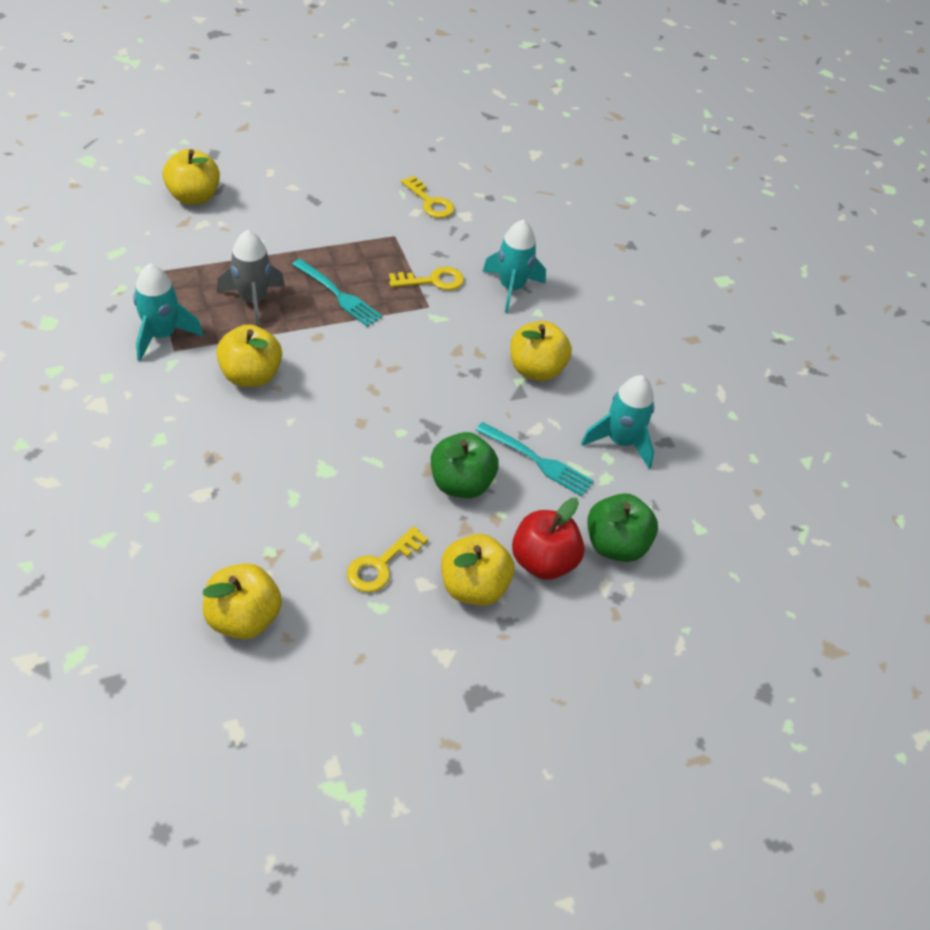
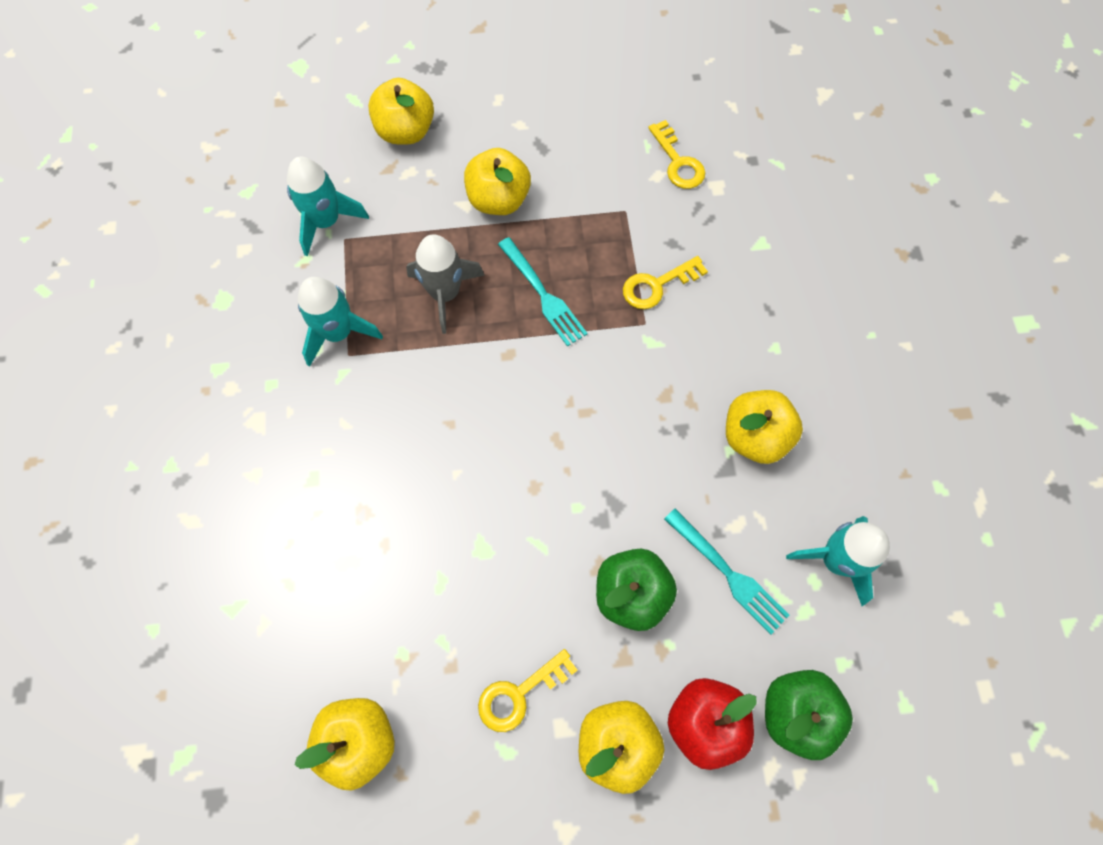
camera: 20 degrees right, 20 degrees up
(251, 376) = (424, 403): yellow apple -> yellow apple (498, 200)
(432, 281) = (657, 285): yellow key -> yellow key turned 150 degrees clockwise
(511, 288) = (750, 306): turquoise rocket -> turquoise rocket (326, 221)

